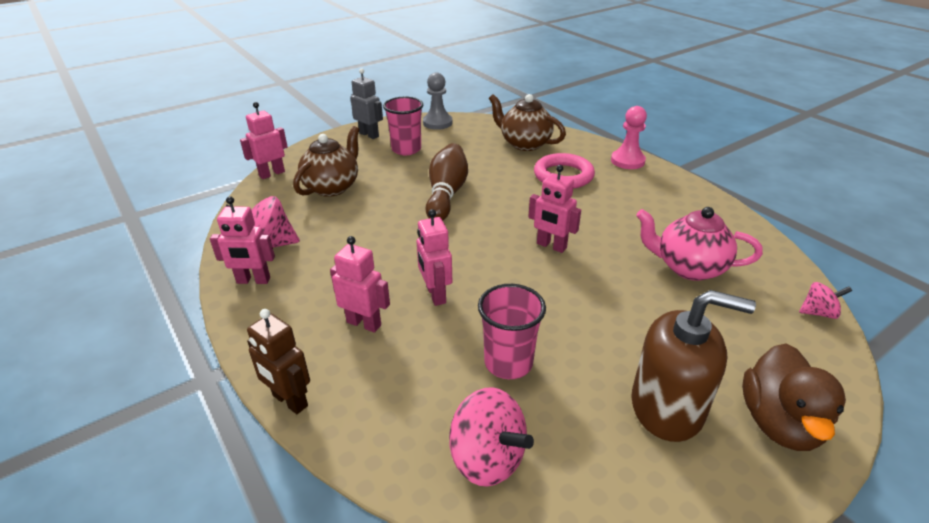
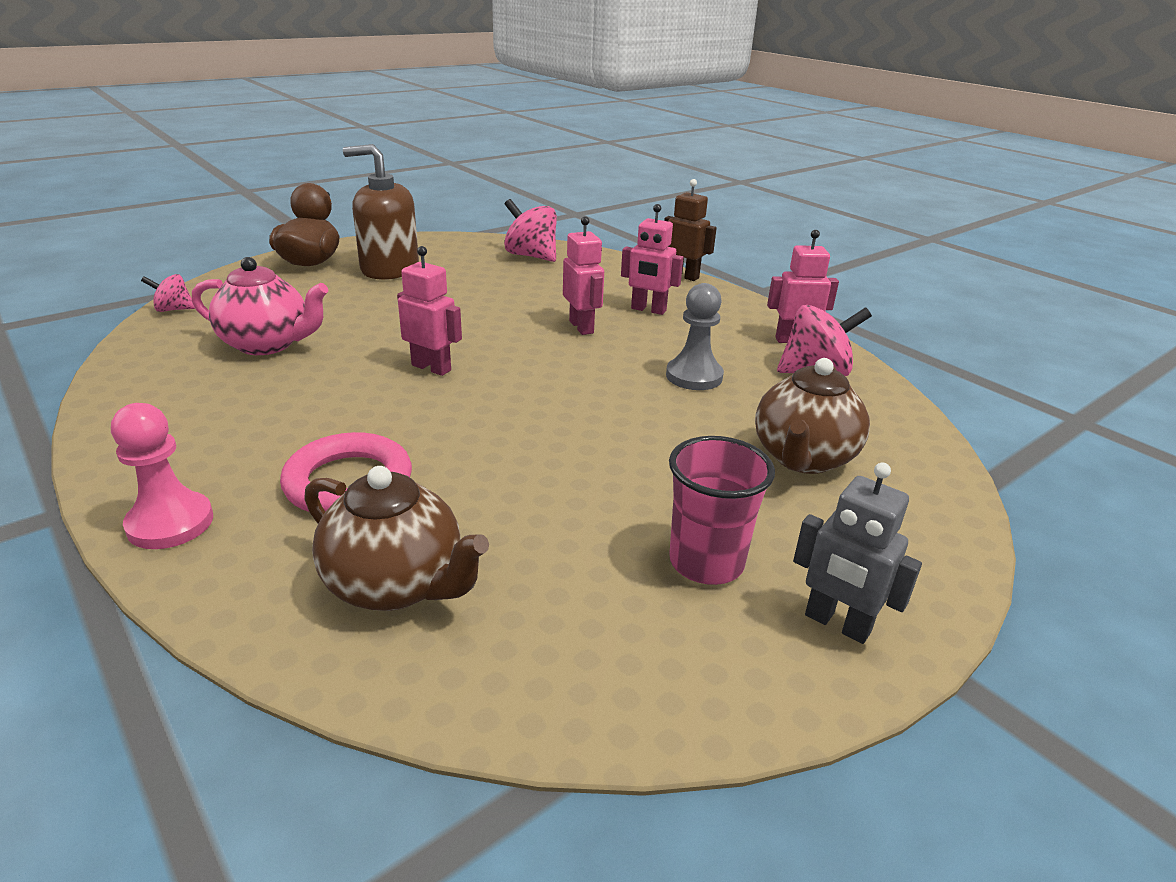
camera: 175 degrees right, 5 degrees down
(272, 174) = (950, 489): pink robot -> none
(437, 123) = (653, 692): grey pawn -> grey pawn (694, 376)
(446, 194) = (587, 443): brown bowling pin -> none
(508, 363) = (509, 288): pink cup -> none

